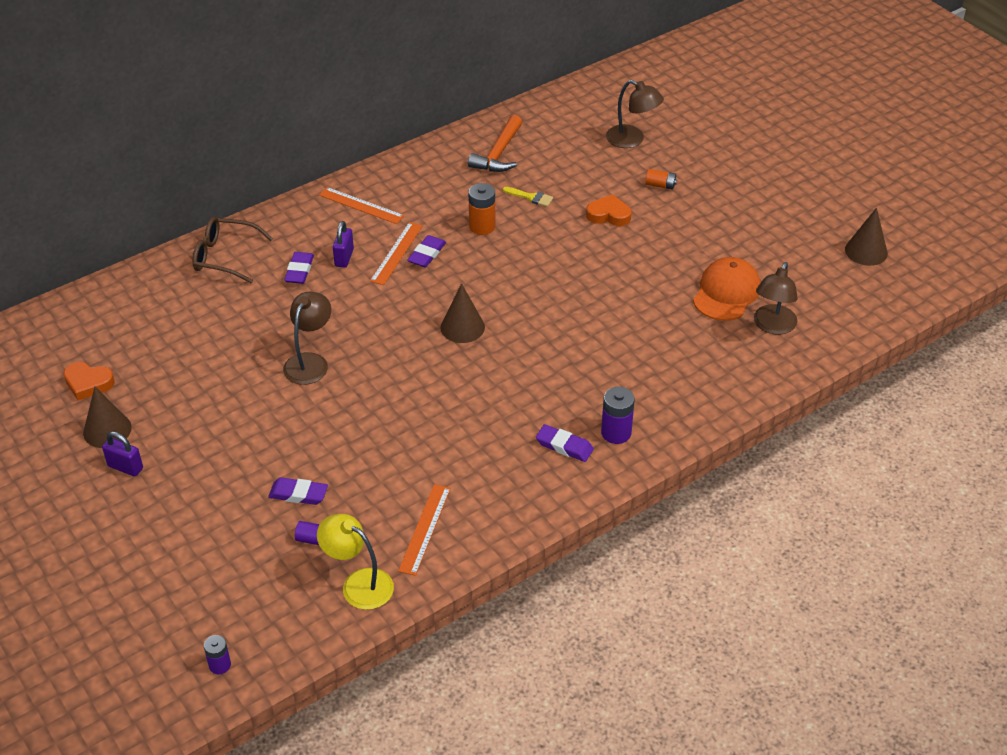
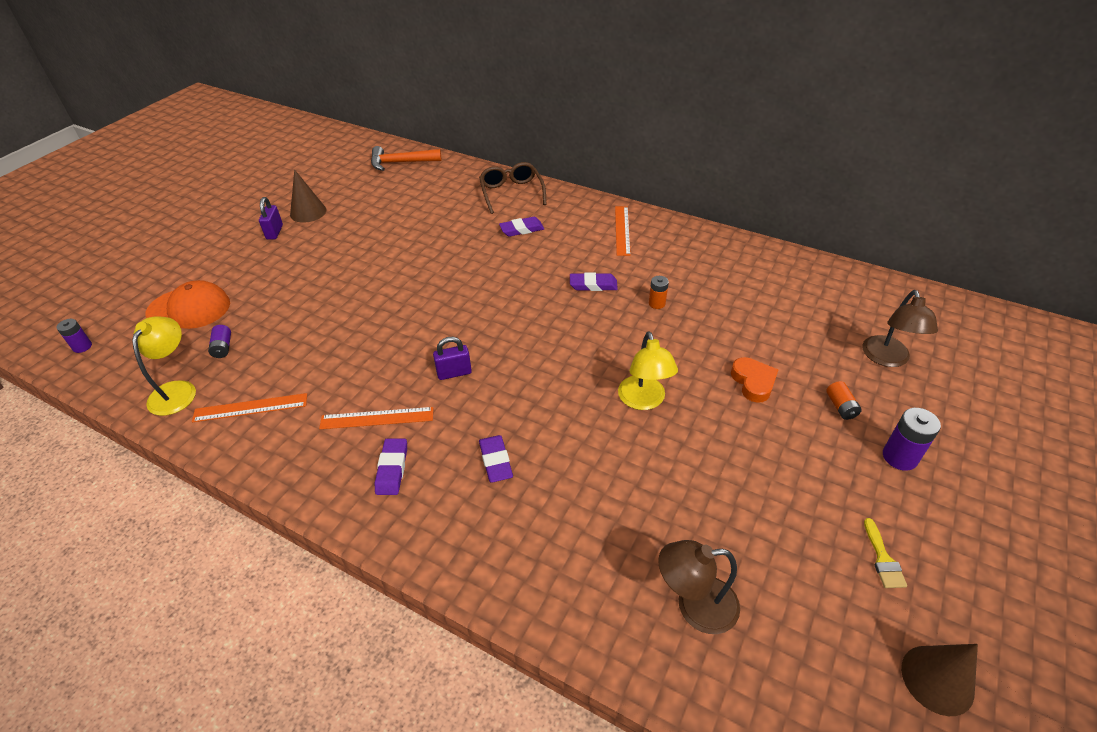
camera: 65 degrees right, 0 degrees up
(88, 383) = (349, 189): orange heart -> none
(298, 494) = (272, 320): purple eraser -> purple eraser (496, 461)
(310, 362) = (422, 271): brown lamp -> none
(344, 258) = (553, 244): purple padlock -> purple padlock (454, 373)
(396, 253) = (581, 268): orange ruler -> orange ruler (377, 418)
(462, 327) = (516, 339): brown cone -> none
(482, 226) = (657, 303): orange battery -> orange battery, size x0.63
(498, 154) = (764, 278): orange hammer -> orange hammer (400, 163)
(531, 197) = (725, 319): yellow brush -> yellow brush (883, 559)
(587, 279) = (643, 401): none -> yellow lamp
(616, 433) = (429, 506): purple battery -> purple battery (899, 457)
(726, 292) = (717, 532): orange cap -> orange cap (189, 308)

